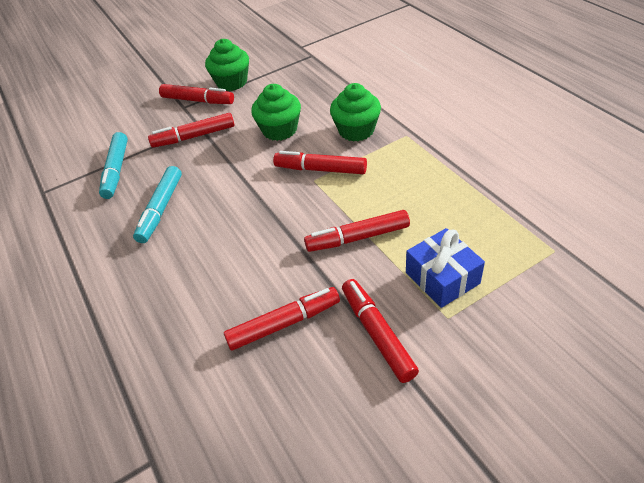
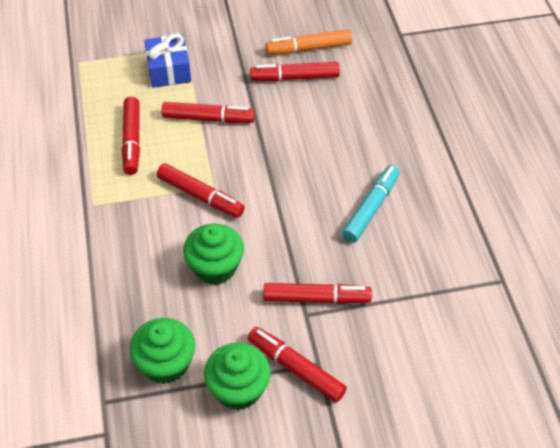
camera: 165 degrees left, 5 degrees up
(116, 170) = (415, 280): turquoise marker -> none
(283, 379) = (308, 48): none -> orange marker
(356, 130) = (136, 232): green cupcake -> green cupcake (165, 364)
(377, 333) = (236, 53): red marker -> red marker (132, 141)

